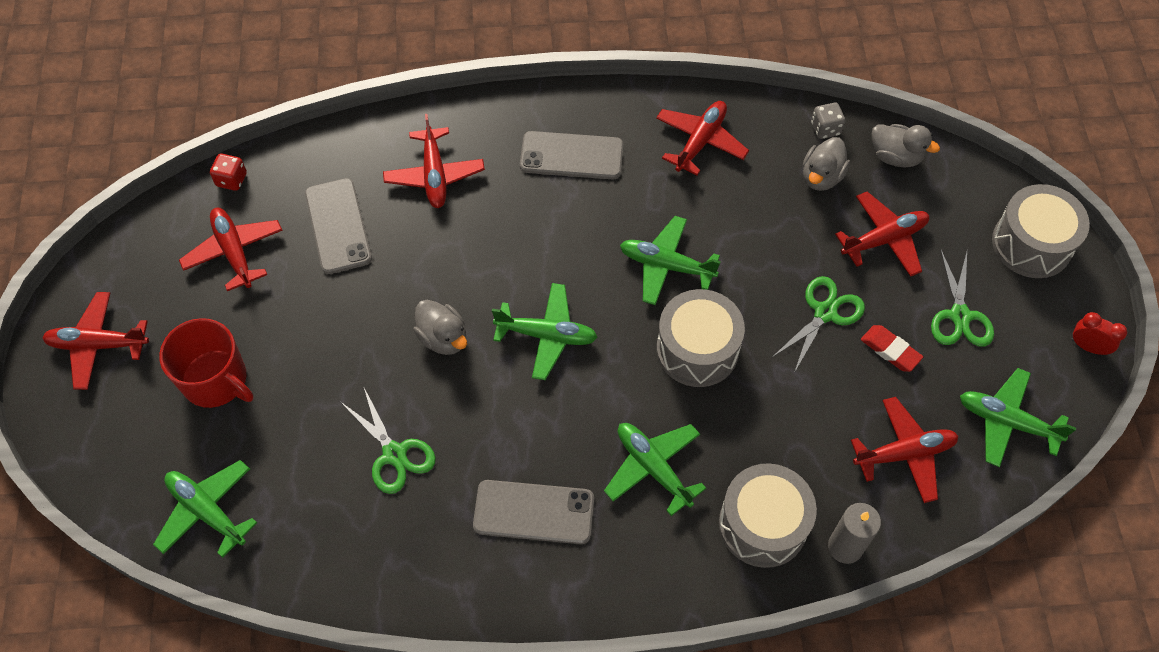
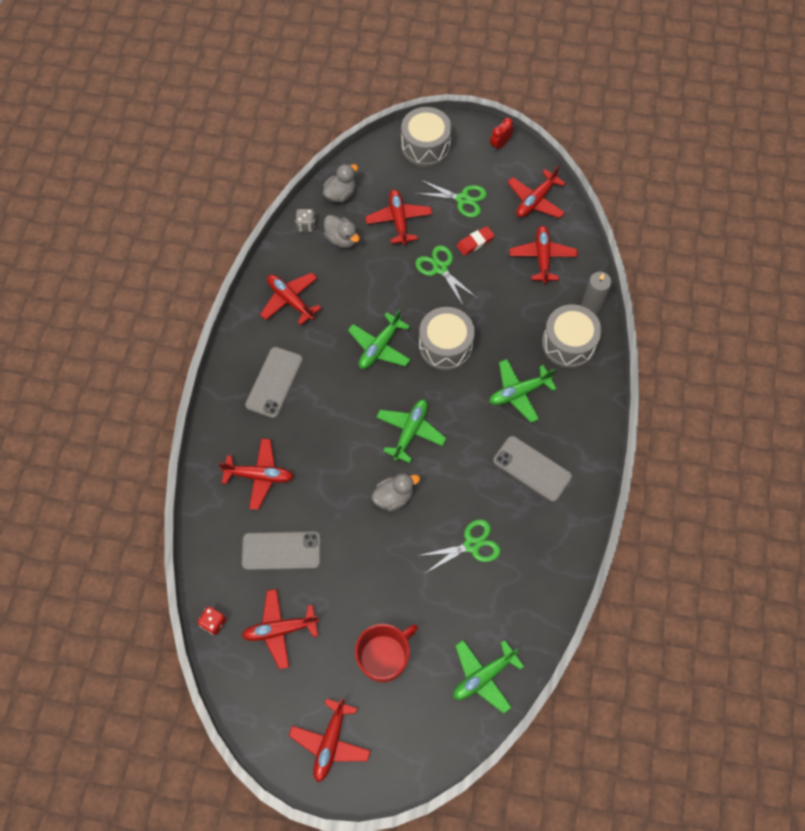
camera: 75 degrees left, 5 degrees up
(533, 512) = (532, 468): grey phone -> grey phone turned 75 degrees counterclockwise
(1007, 422) = (535, 200): green plane -> red plane

